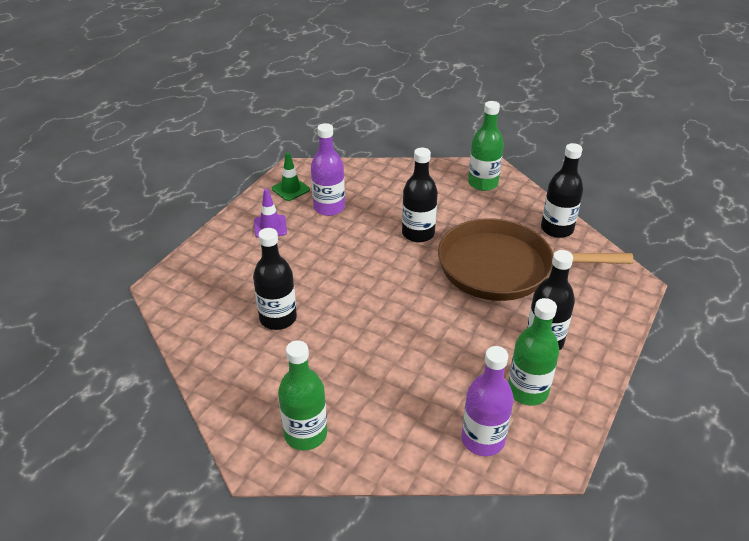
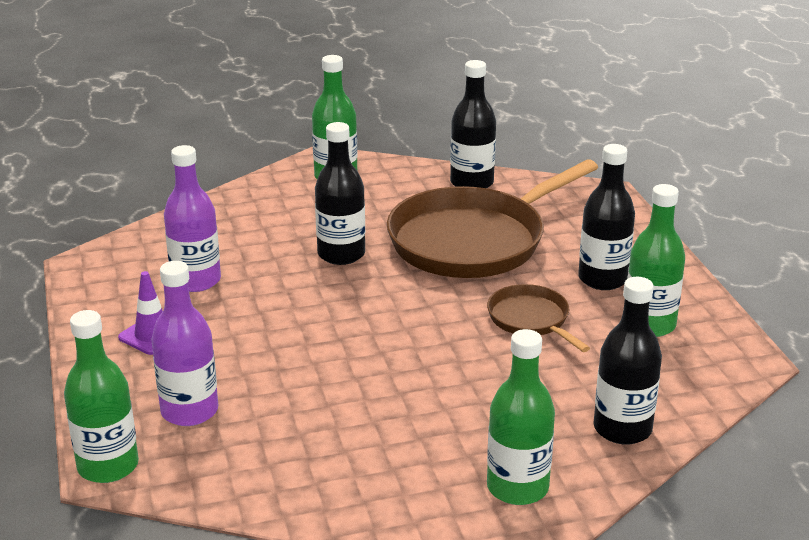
camera: 45 degrees left, 10 degrees down
(163, 284) = (108, 466): none -> green bottle
(278, 318) = (316, 412): black bottle -> black bottle (622, 429)
(291, 189) = (113, 286): green traffic cone -> none
(461, 339) = (531, 319): none -> brown pan
(483, 440) = (673, 384): purple bottle -> purple bottle (189, 411)

